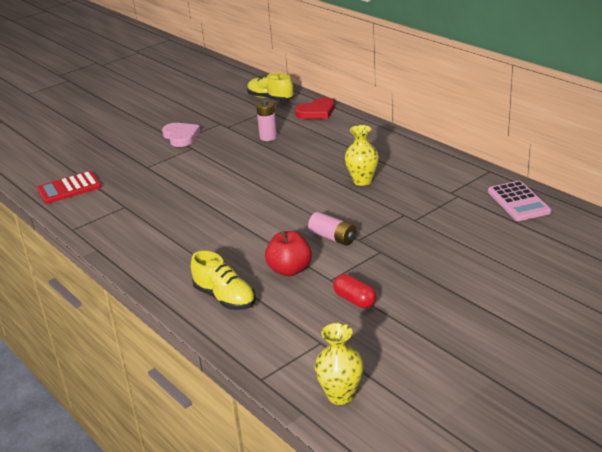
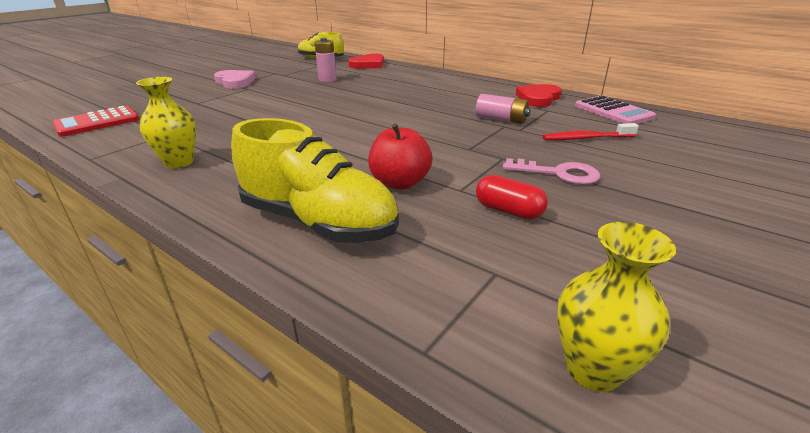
camera: 15 degrees left, 0 degrees up
(225, 298) = (318, 222): yellow shoe -> yellow shoe, size x1.51
(333, 237) = (437, 149): pink battery -> pink battery (501, 119)
(362, 181) = (441, 104): yellow vase -> yellow vase (179, 162)
(413, 270) = (558, 173): none -> pink key
(460, 178) = (538, 98): none -> red heart
(465, 234) = (586, 138): none -> red toothbrush

